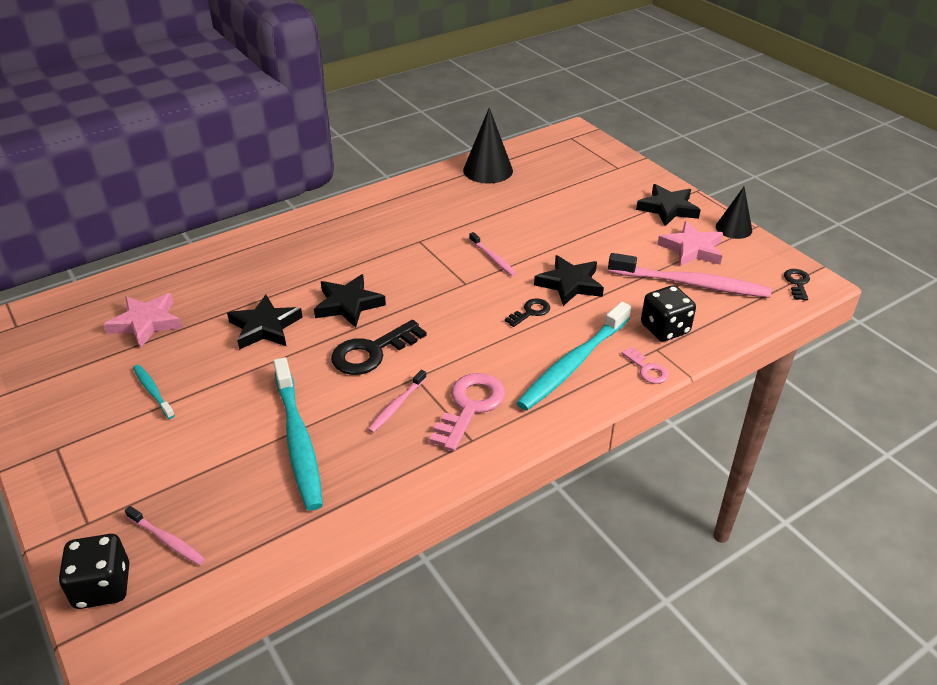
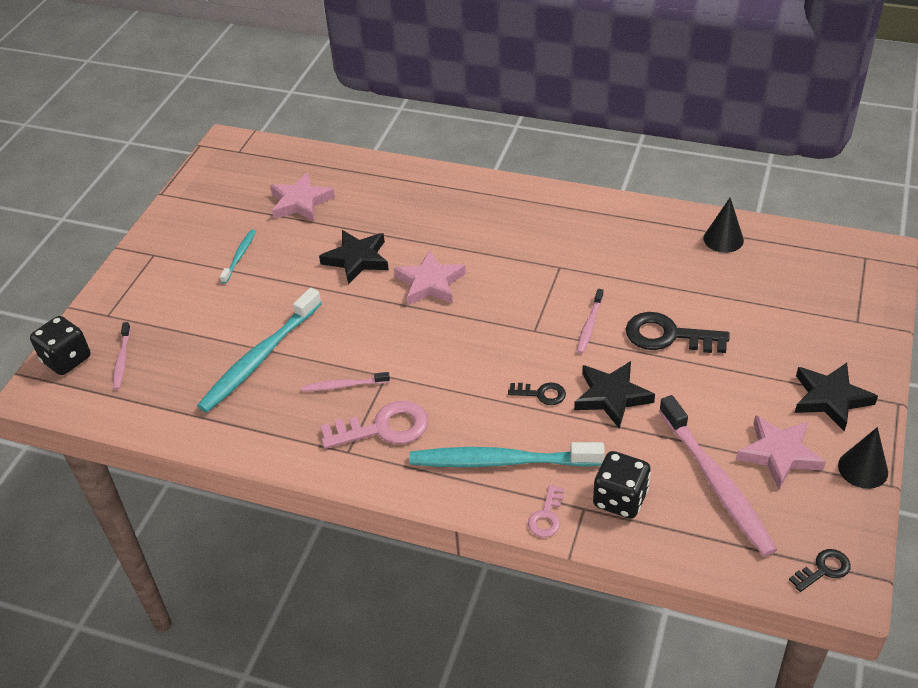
camera: 55 degrees right, 5 degrees up
(348, 304) = (430, 283): black star -> pink star
(372, 352) = (389, 333): black key -> black key (668, 336)
(488, 170) = (723, 239): black cone -> black cone, size x0.65

